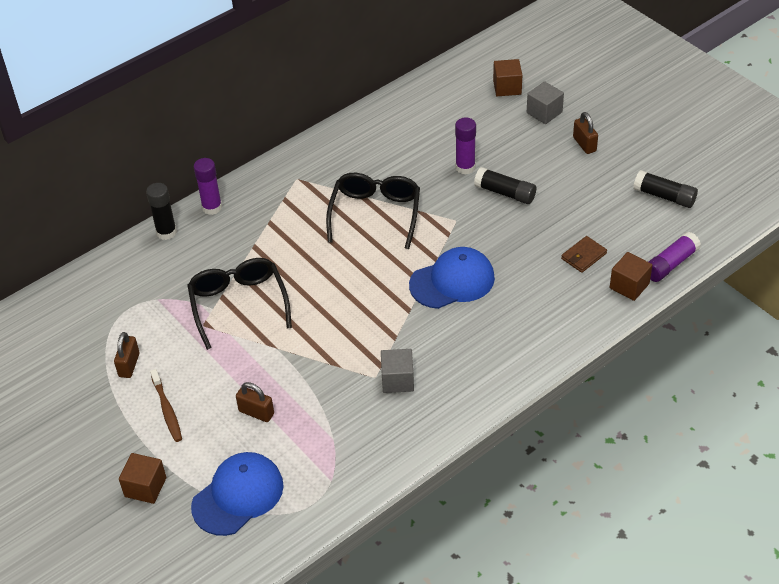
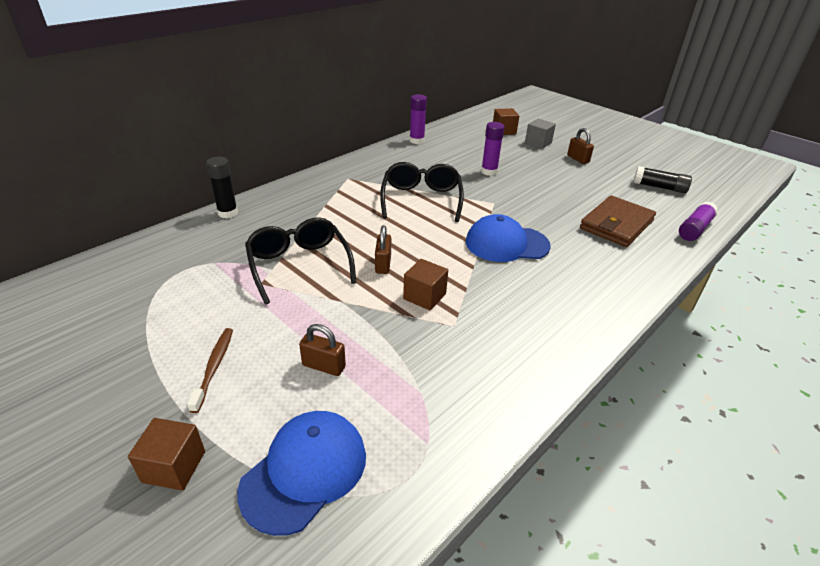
camera: 10 degrees left, 10 degrees down
(129, 365) = (174, 322): brown padlock -> brown padlock (383, 264)
(167, 410) = (214, 367): brown toothbrush -> brown toothbrush turned 150 degrees counterclockwise
(212, 207) = (272, 196): purple glue stick -> purple glue stick (417, 141)
(397, 380) = (479, 327): grey cube -> none
(452, 281) = (506, 244): blue cap -> blue cap turned 150 degrees counterclockwise
(505, 193) = (528, 186): black glue stick -> none
(583, 256) = (616, 225): brown wallet -> brown wallet, size x1.96
(629, 286) = (669, 244): brown cube -> brown cube (424, 296)

